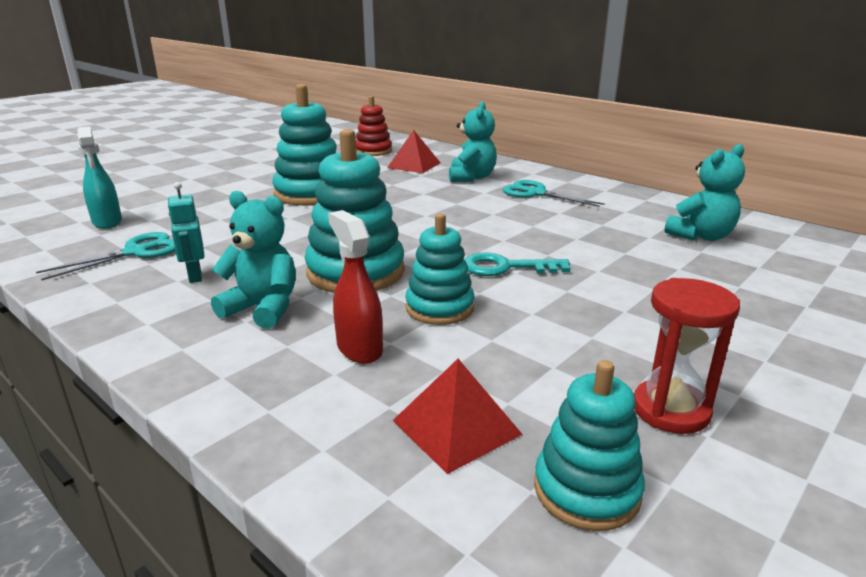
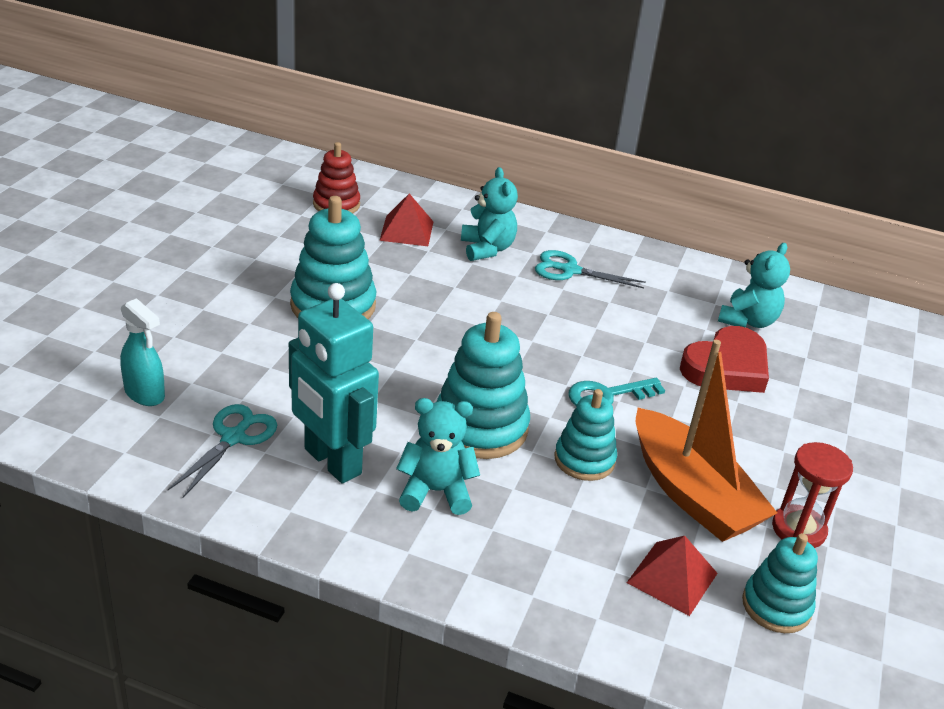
camera: 25 degrees left, 10 degrees up
(194, 276) = (332, 462): turquoise robot -> turquoise robot, size x2.14
(359, 348) = (553, 520): red spray bottle -> none
(544, 352) = (691, 493): none -> orange boat
(656, 263) = (726, 367): none -> red heart

